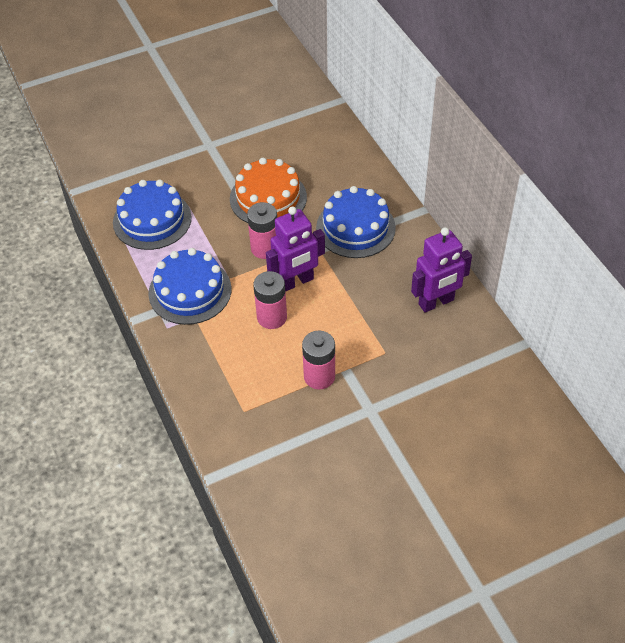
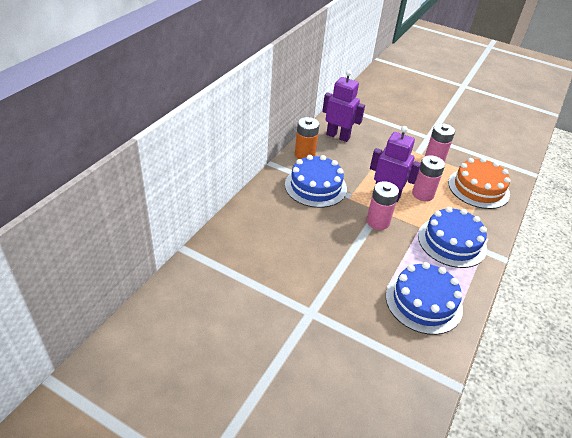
camera: 130 degrees left, 10 degrees down
(268, 198) = (332, 242): orange cake -> orange cake (478, 188)
(418, 247) = (304, 155): none -> orange battery

